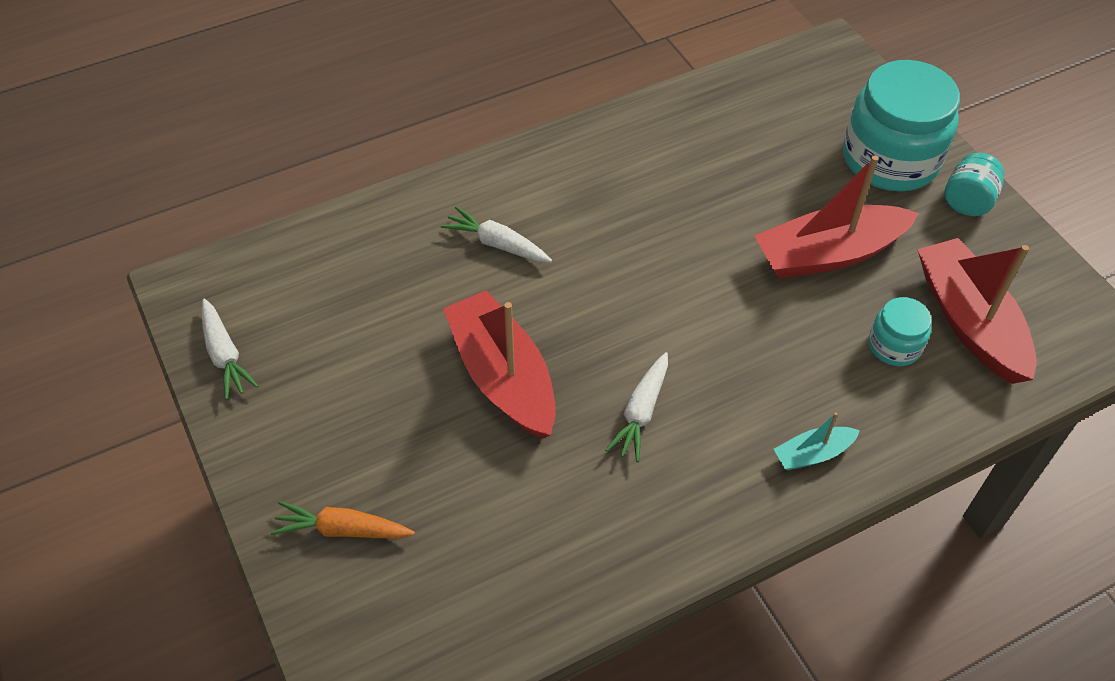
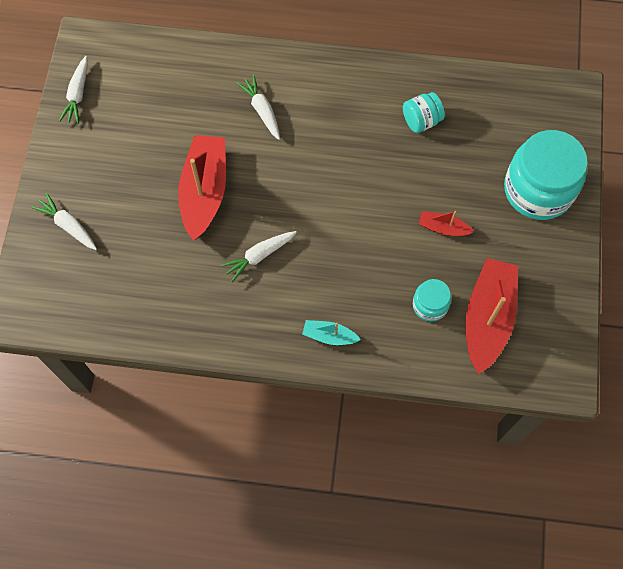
camera: 35 degrees right, 15 degrees up
(343, 530) = (68, 226): orange carrot -> white carrot
(828, 254) = (443, 228): red boat -> red boat, size x0.48
(967, 201) = (560, 245): turquoise jar -> turquoise jar (421, 121)

